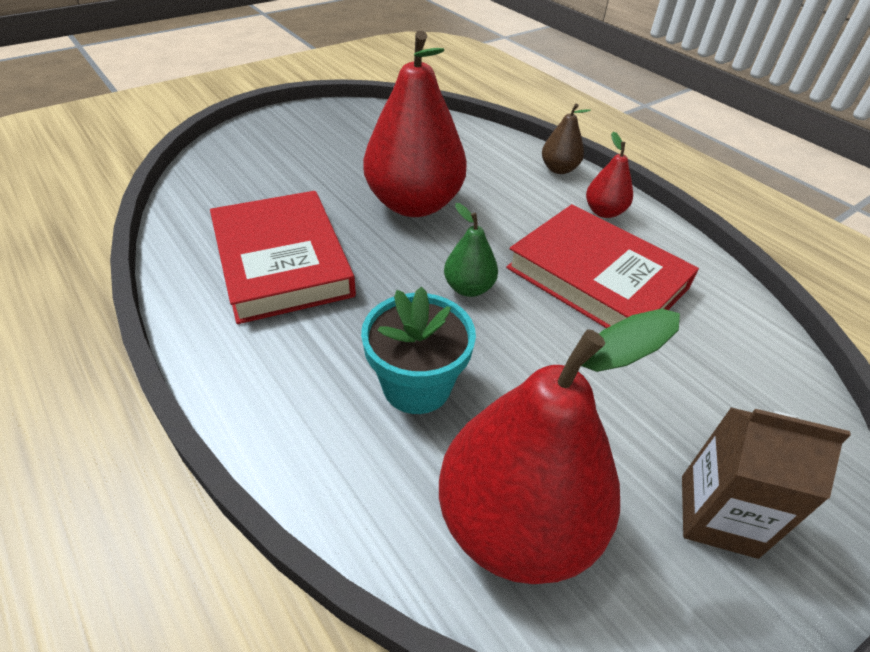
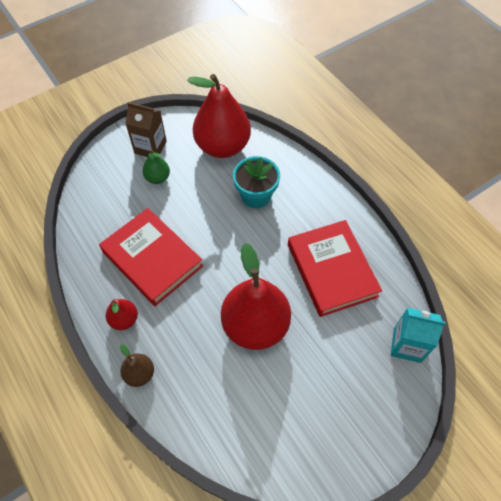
camera: 175 degrees left, 15 degrees up
(200, 185) = (407, 345): none -> turquoise carton
(469, 288) = (226, 251): green pear -> green pear (157, 178)

